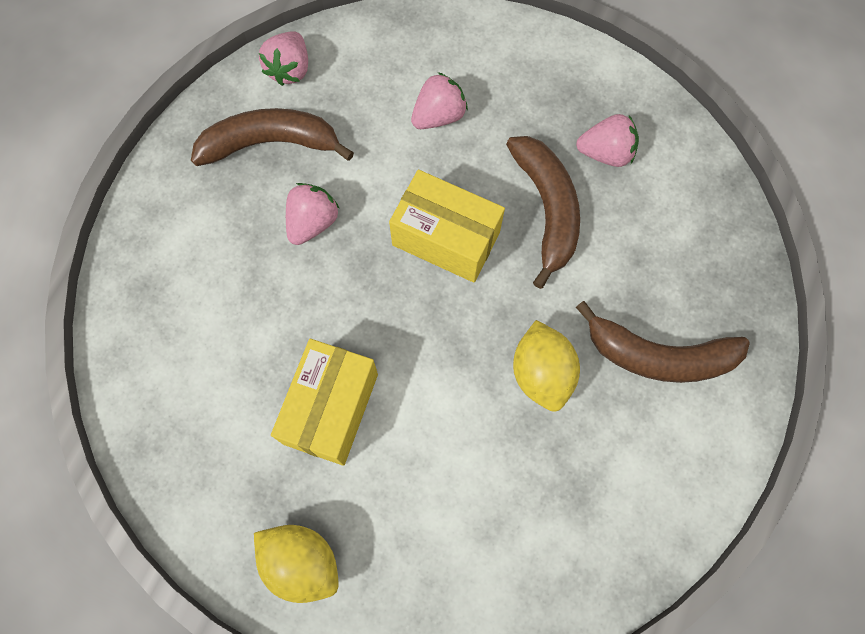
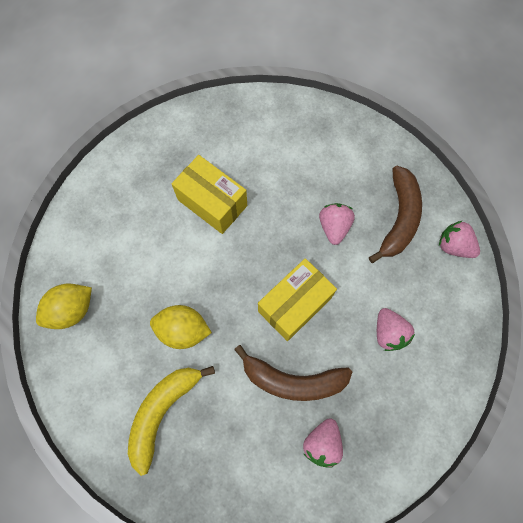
camera: 110 degrees right, 0 degrees up
(301, 562) = (137, 164): yellow lemon -> yellow lemon (72, 310)
(312, 222) = (334, 227): pink strawberry -> pink strawberry turned 135 degrees counterclockwise
(659, 356) = (162, 412): brown banana -> yellow banana

